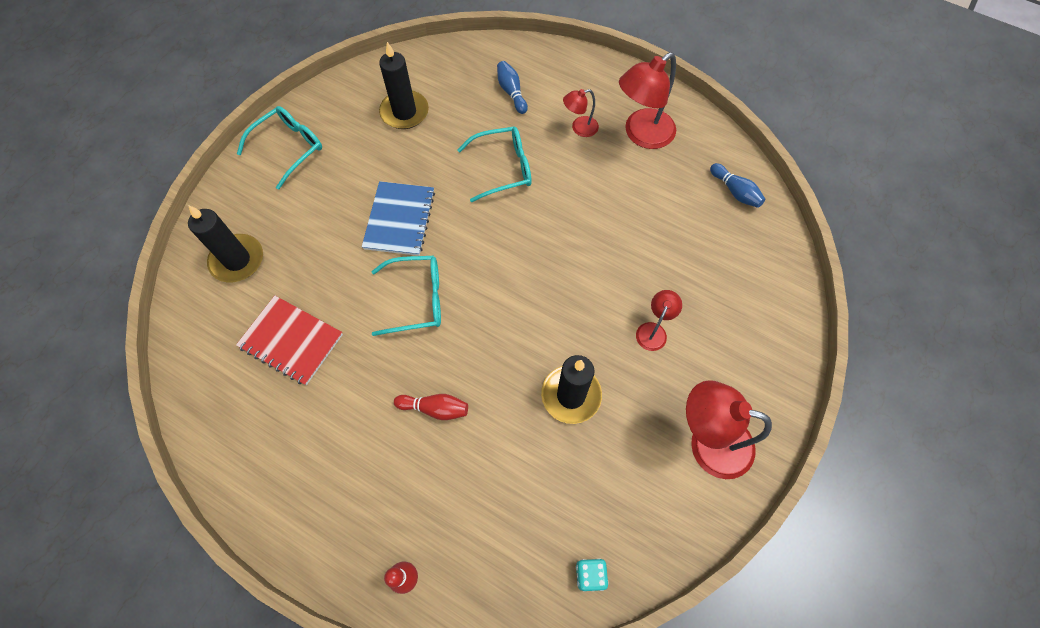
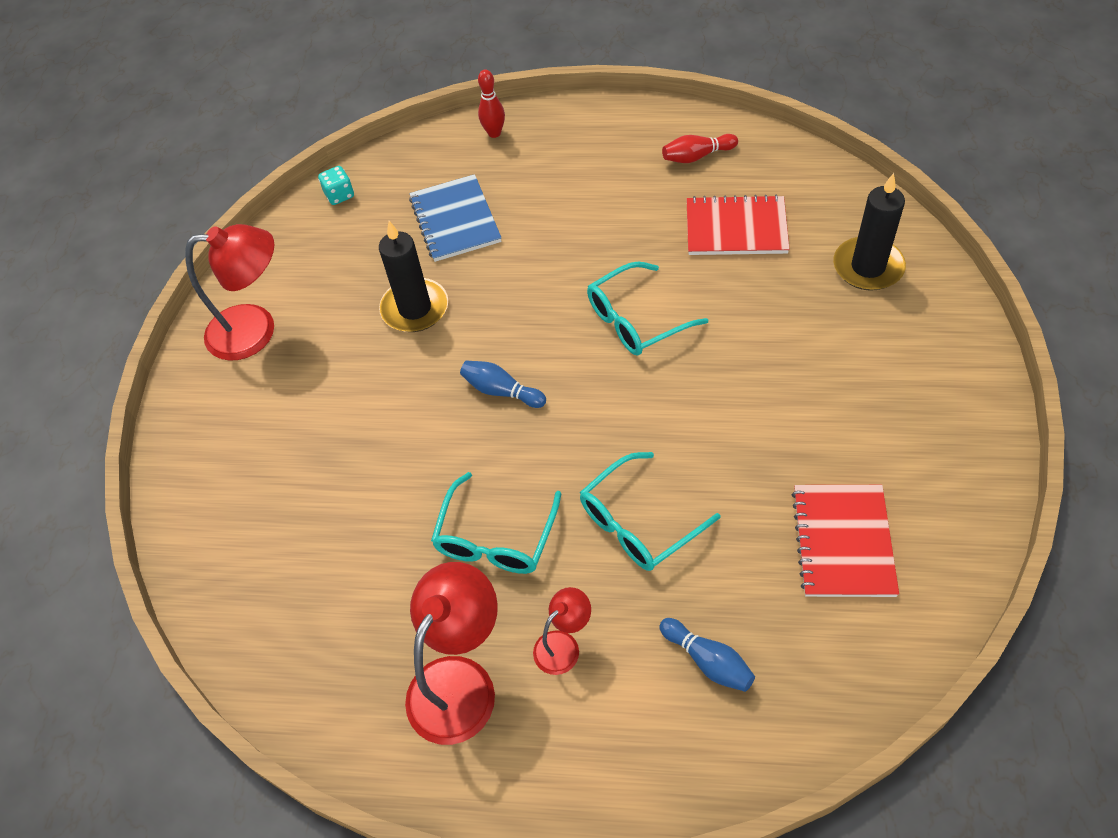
camera: 160 degrees right, 10 degrees down
(289, 148) = (947, 412): turquoise glasses -> turquoise glasses (495, 538)
(400, 220) = (724, 392): blue notebook -> blue notebook (455, 220)
(404, 112) = (842, 542): black candle -> red notebook
(435, 408) = (547, 240): red bowling pin -> red bowling pin (697, 156)
(653, 330) = (347, 408): red lamp -> none
(735, 191) = (285, 647): blue bowling pin -> blue bowling pin (501, 391)

